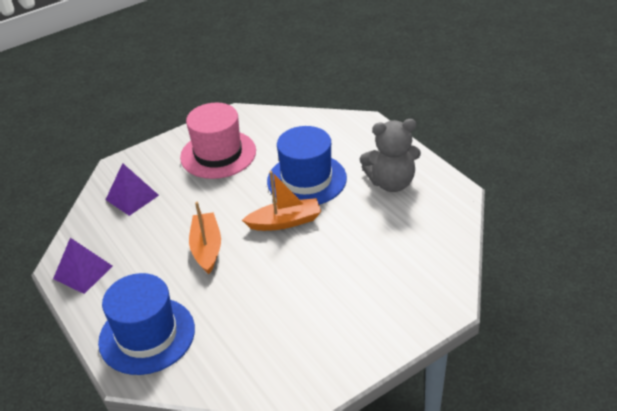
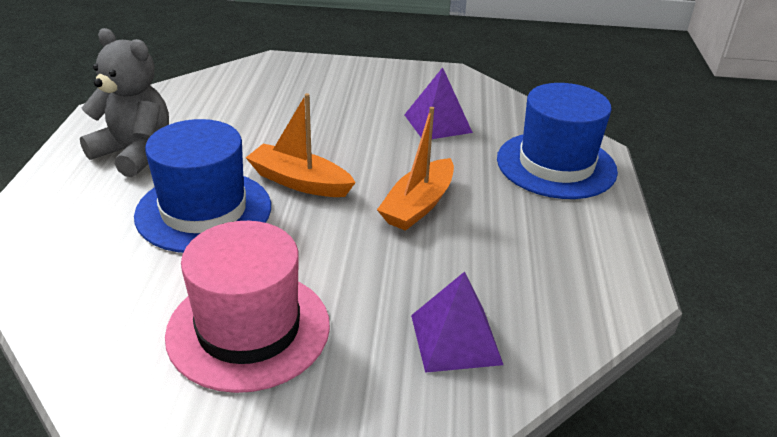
camera: 145 degrees left, 5 degrees down
(83, 272) = (600, 265): purple pyramid -> purple pyramid (437, 123)

